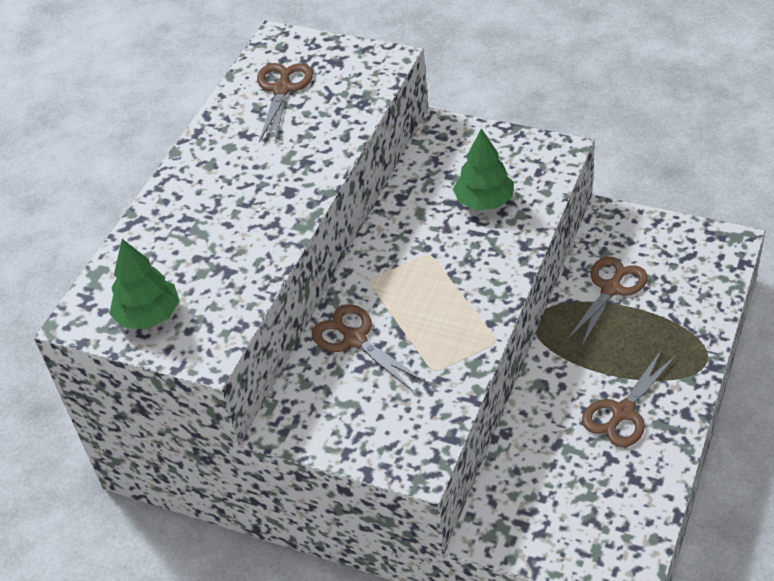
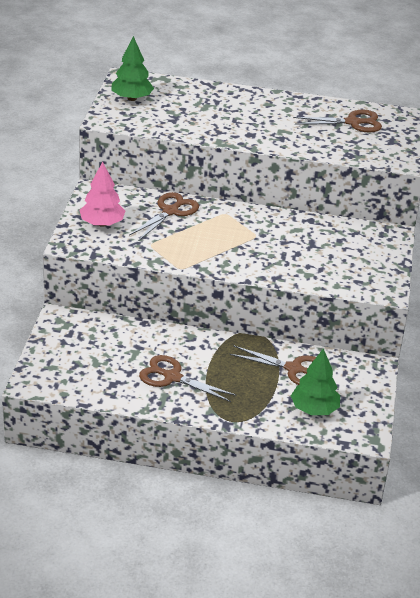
camera: 70 degrees right, 10 degrees down
(372, 423) = (102, 223): none -> pink tree
(484, 201) = (317, 257): green tree -> green tree (314, 409)

